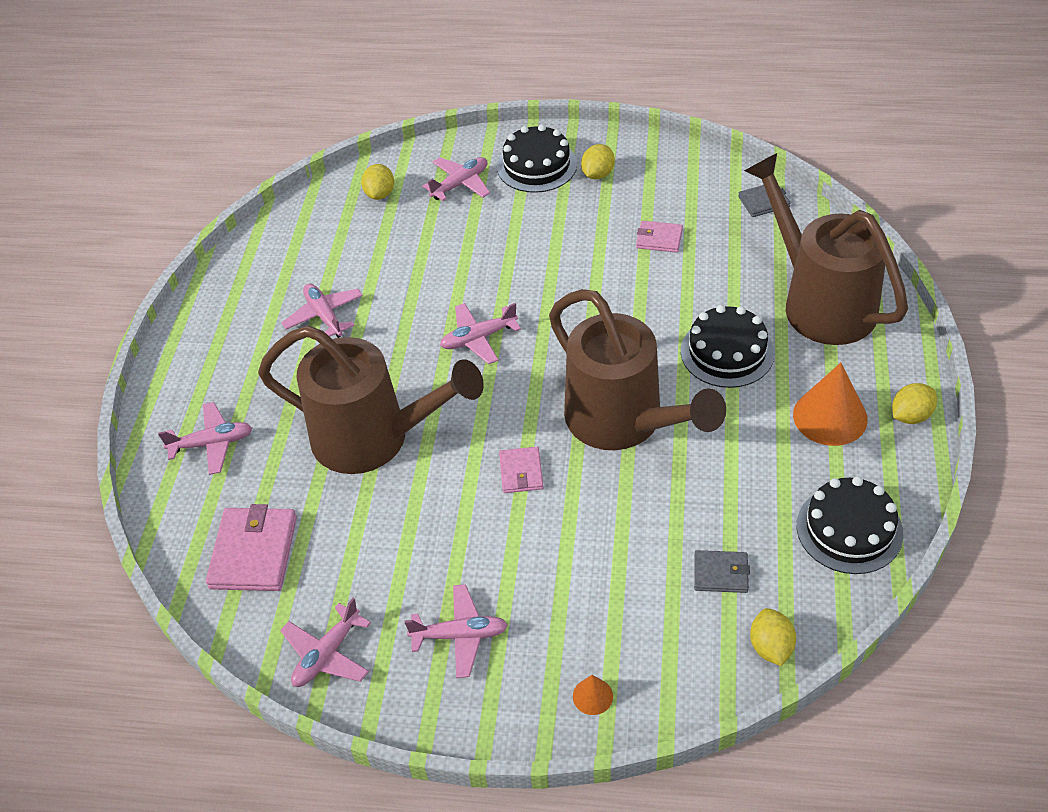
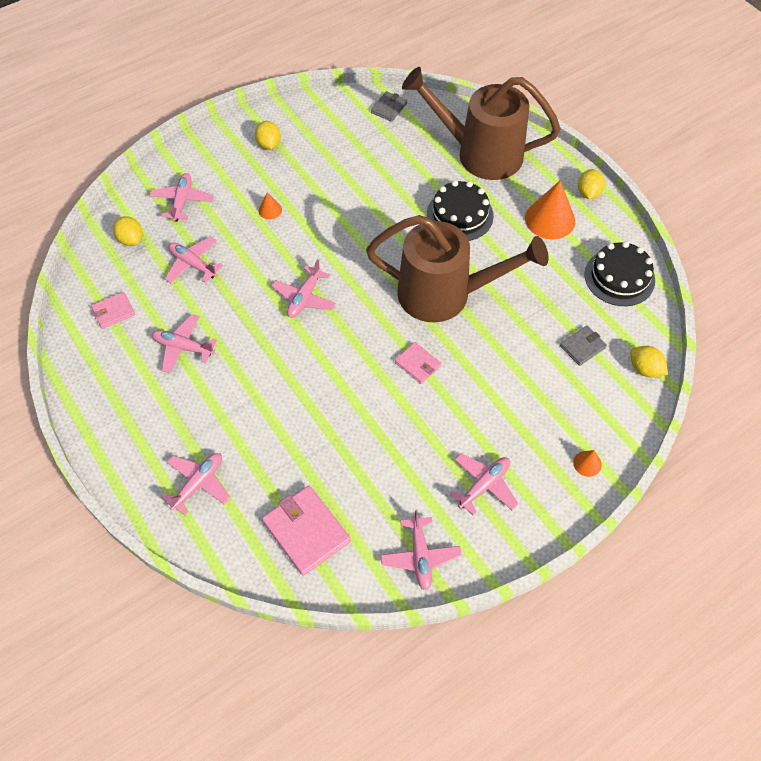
camera: 45 degrees left, 10 degrees up
(374, 438) = (306, 405): brown watering can -> none
(410, 247) = (193, 264): none -> pink plane
(533, 237) = (270, 210): none -> orange cone
(537, 165) = (222, 160): black cake -> none
(659, 239) = (350, 166): pink wallet -> pink wallet (113, 311)

